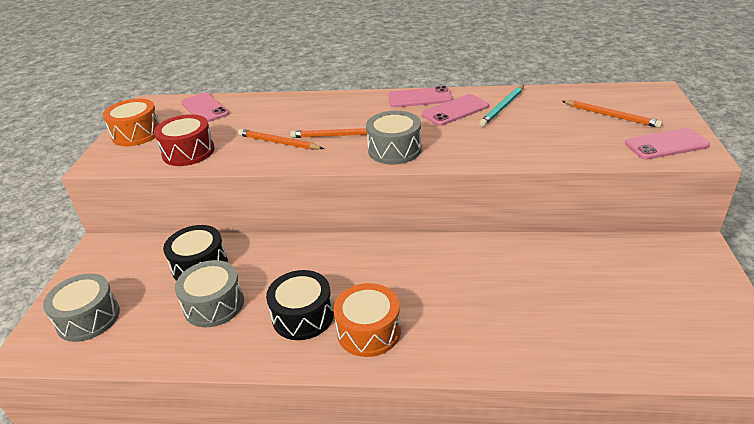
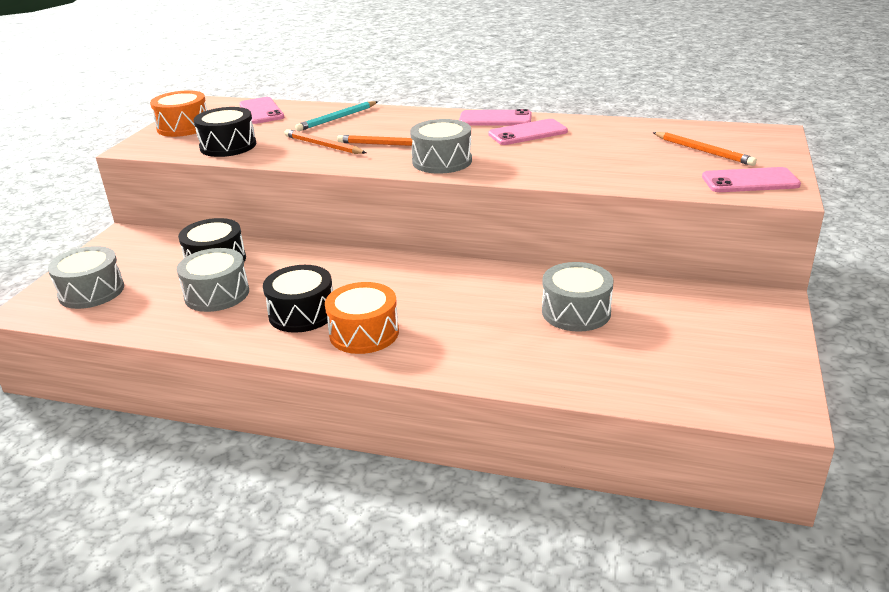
camera: 10 degrees right, 5 degrees down
(188, 152) = (228, 146): red drum -> black drum
(502, 107) = (583, 134): turquoise pencil -> turquoise pencil (337, 118)
(545, 280) = (576, 312): none -> grey drum

